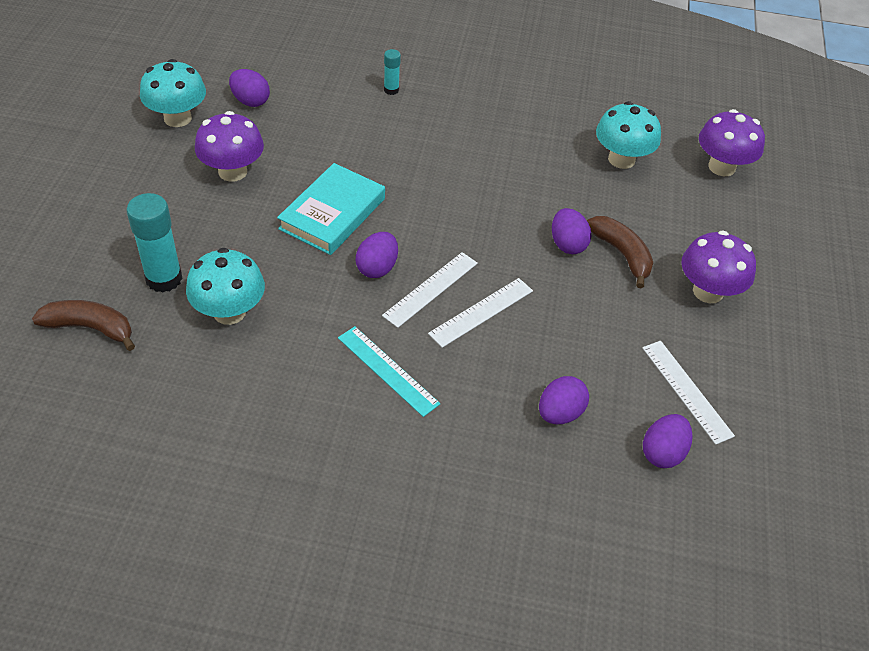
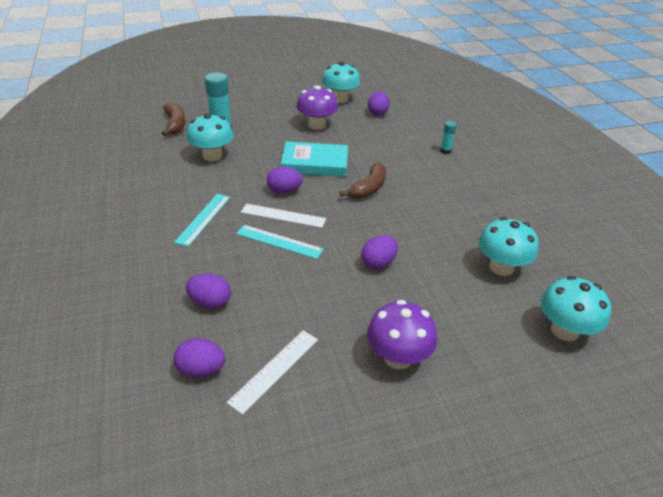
camera: 65 degrees right, 10 degrees down
(481, 312) = (279, 241): white ruler -> turquoise ruler
(621, 254) = (394, 294): brown banana -> brown banana (368, 188)
(721, 167) = (564, 330): purple mushroom -> turquoise mushroom

